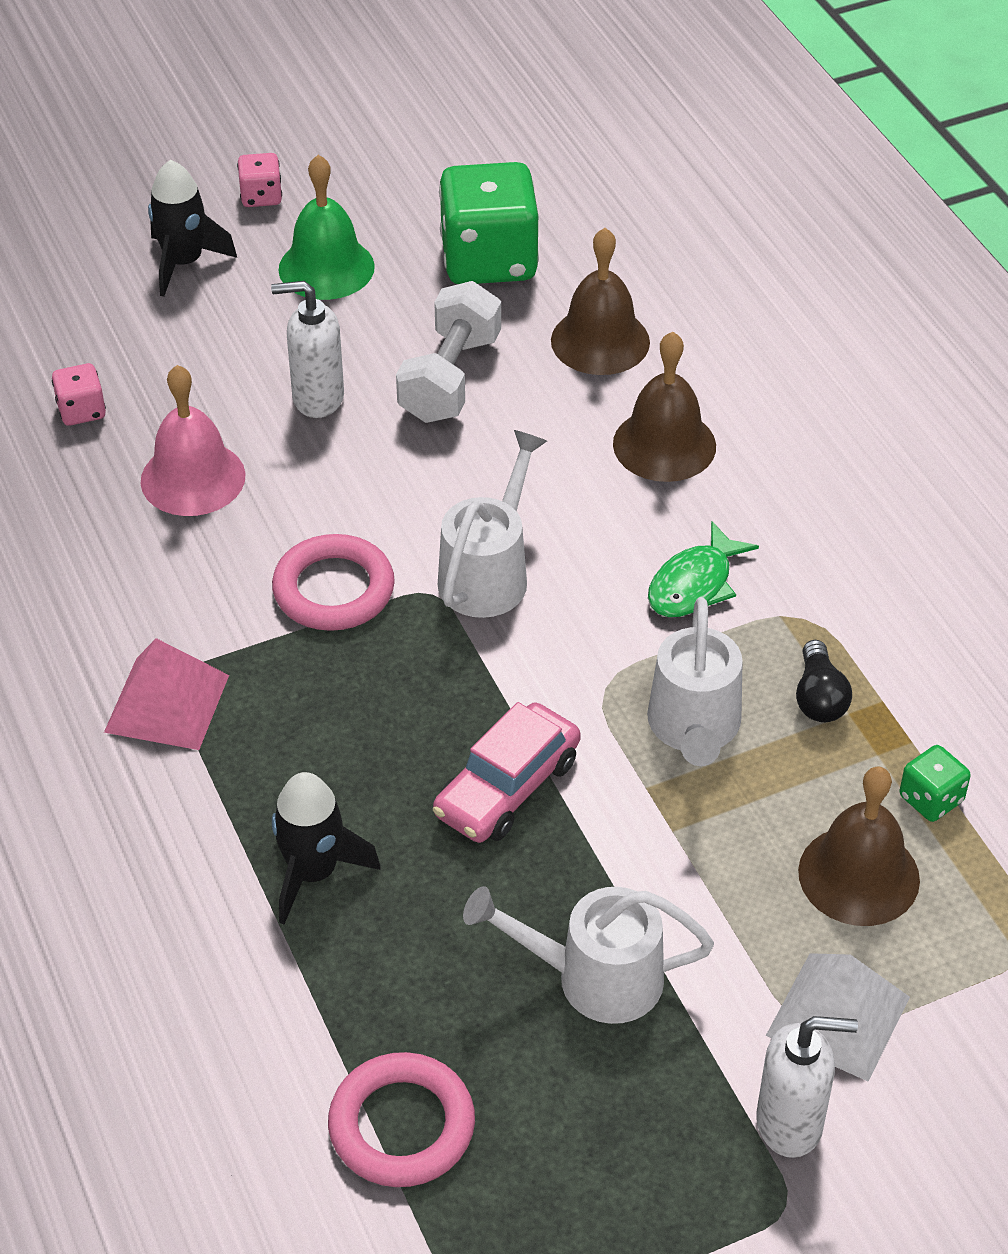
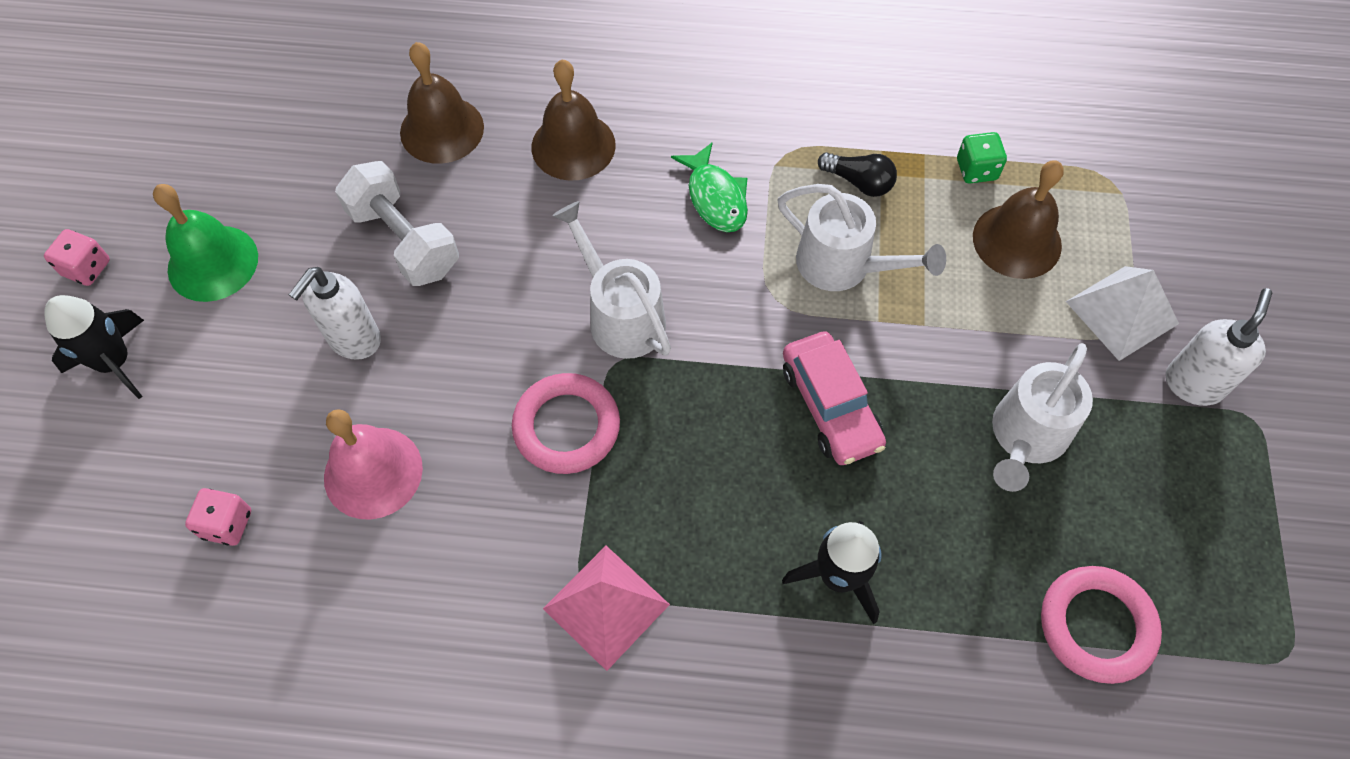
camera: 60 degrees left, 15 degrees up
(489, 260) = (299, 153): green dice -> none

